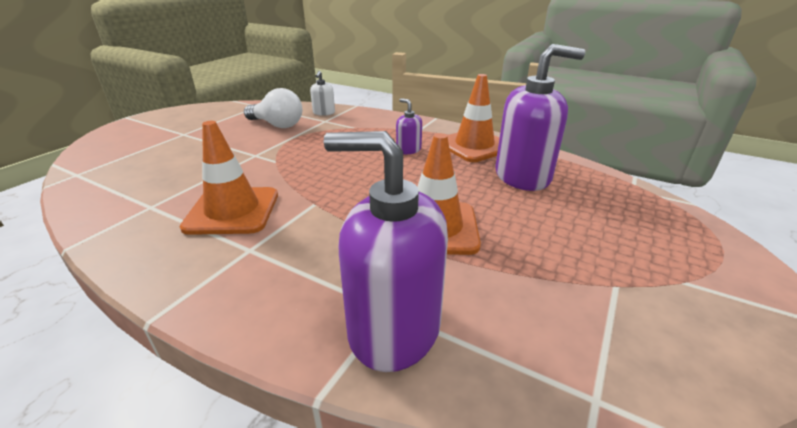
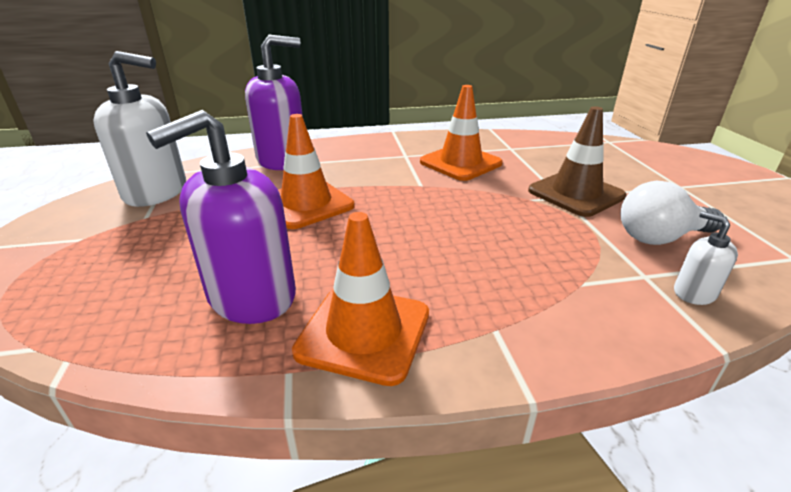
camera: 140 degrees right, 0 degrees up
(242, 153) = (576, 193): none -> brown traffic cone
(408, 150) = (441, 274): purple soap dispenser -> none
(612, 337) = (156, 192): none -> white soap dispenser

